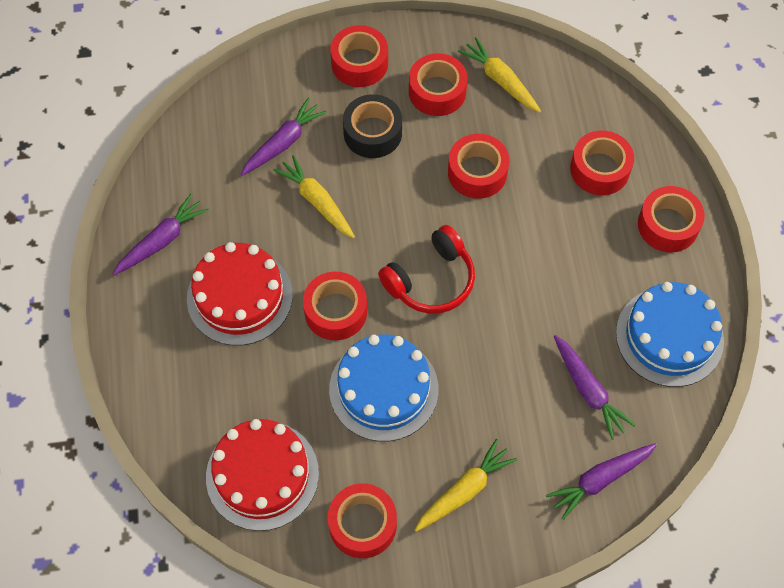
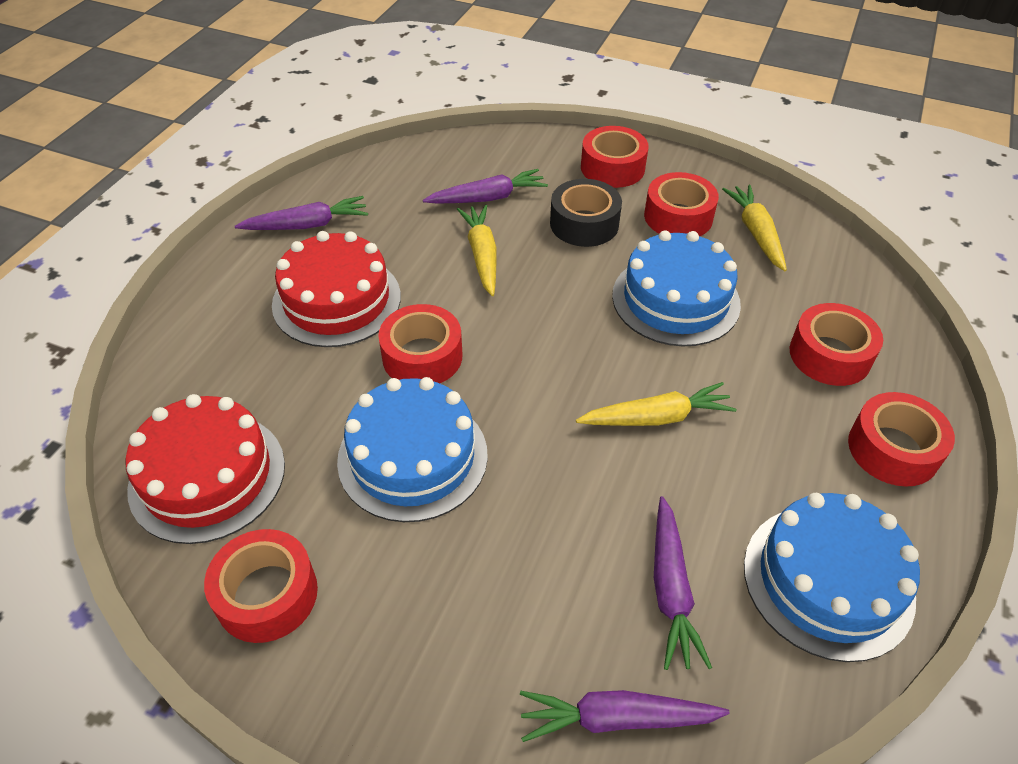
camera: 30 degrees right, 15 degrees down
(431, 280) = (550, 375): red headphones -> none
(464, 490) = (421, 625): yellow carrot -> yellow carrot (657, 417)
(477, 172) = (675, 299): red tape -> blue cake

